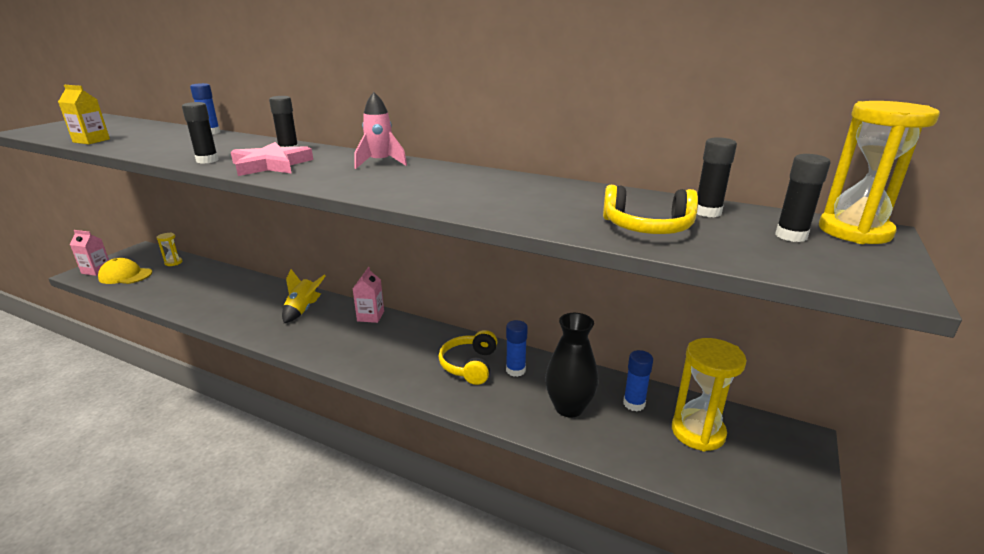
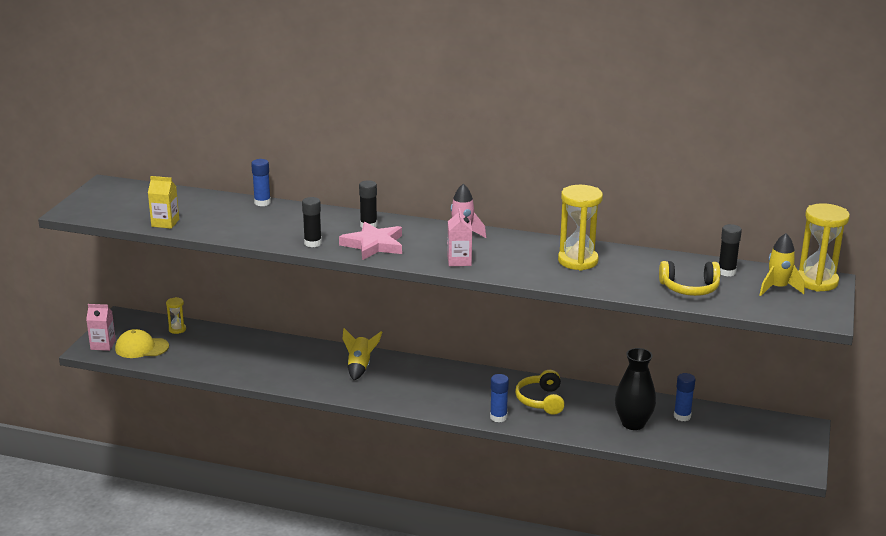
camera: 10 degrees left, 0 degrees up
(370, 316) = (428, 367): pink carton -> pink carton (459, 261)
(515, 370) = (581, 401): blue glue stick -> blue glue stick (498, 417)
(698, 432) = (732, 430): yellow hourglass -> yellow hourglass (578, 261)
(791, 236) = (778, 288): black glue stick -> yellow rocket

